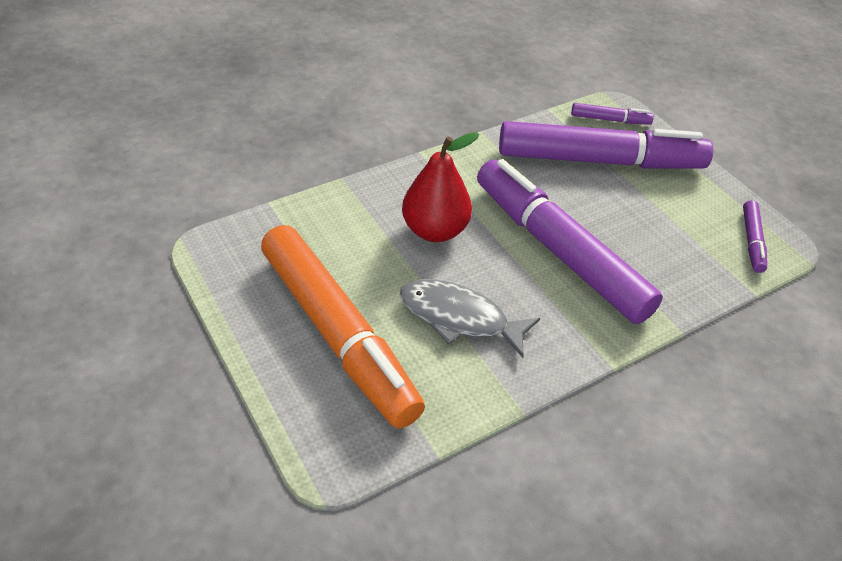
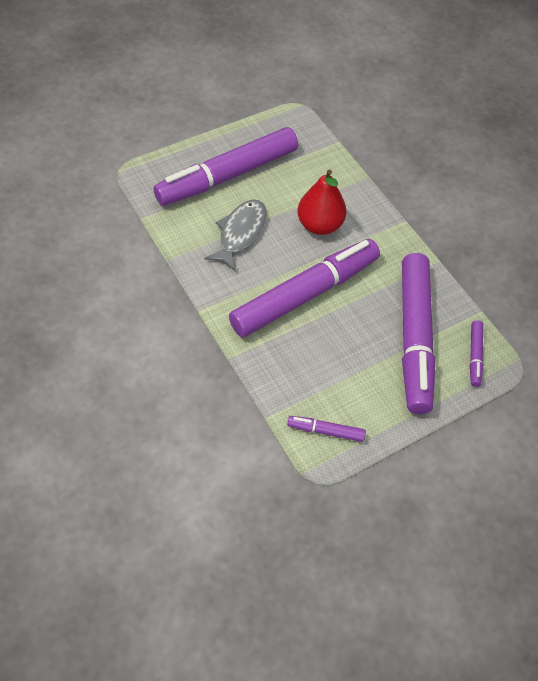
camera: 90 degrees right, 10 degrees up
(337, 332) = (228, 175): orange marker -> purple marker

